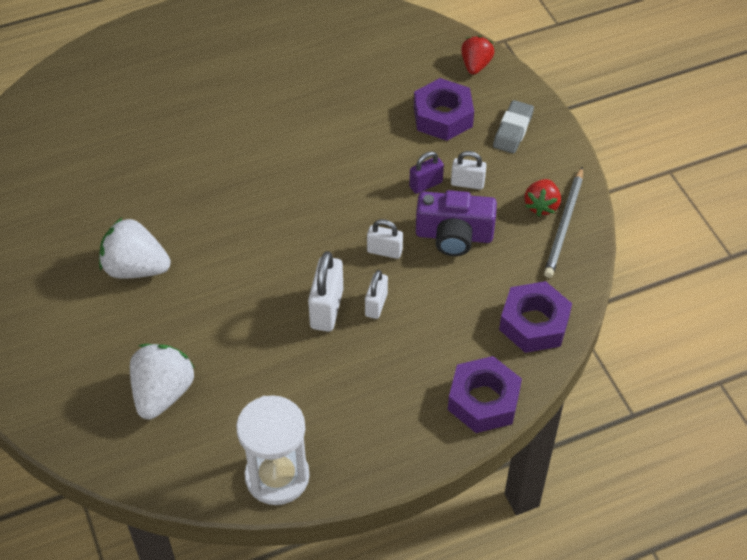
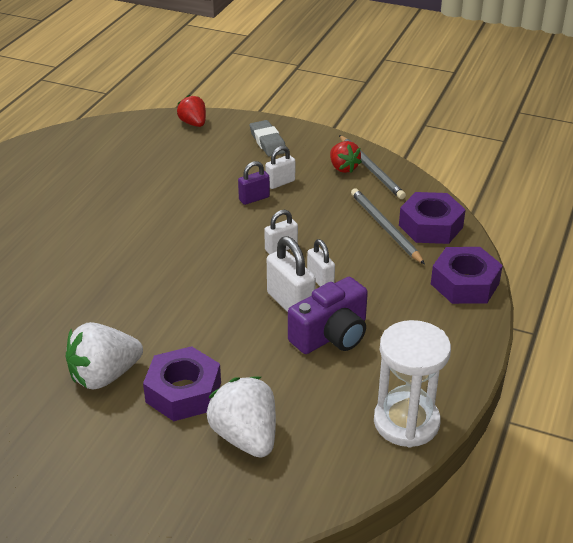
camera: 45 degrees left, 15 degrees down
(425, 184) = (254, 198): purple padlock -> purple padlock turned 45 degrees clockwise
(443, 116) = (211, 159): purple nut -> purple nut (183, 392)
(454, 235) = (313, 213): purple camera -> purple camera (331, 335)
(493, 295) = (385, 227): none -> grey pencil

